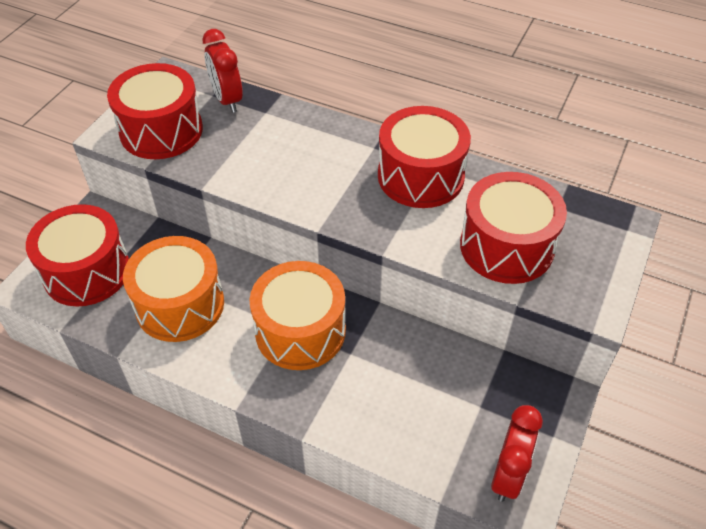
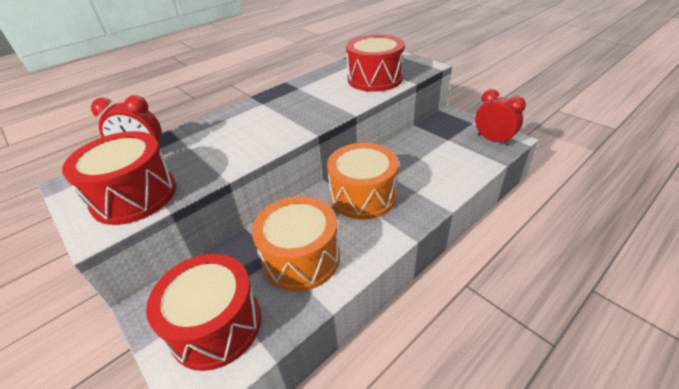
camera: 65 degrees left, 10 degrees down
(420, 176) = (302, 93): red drum -> none

